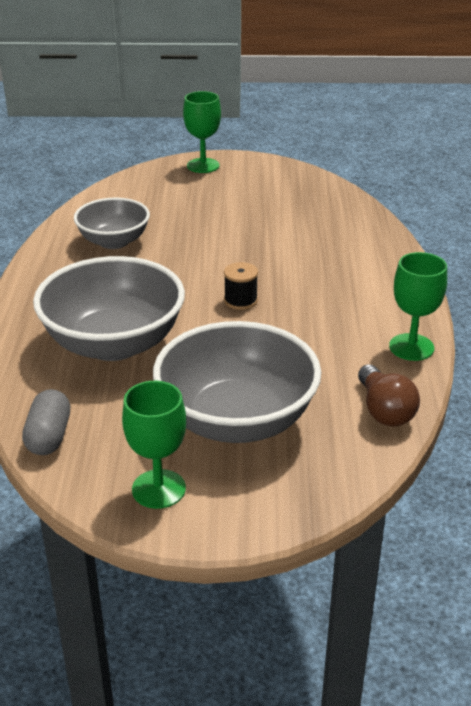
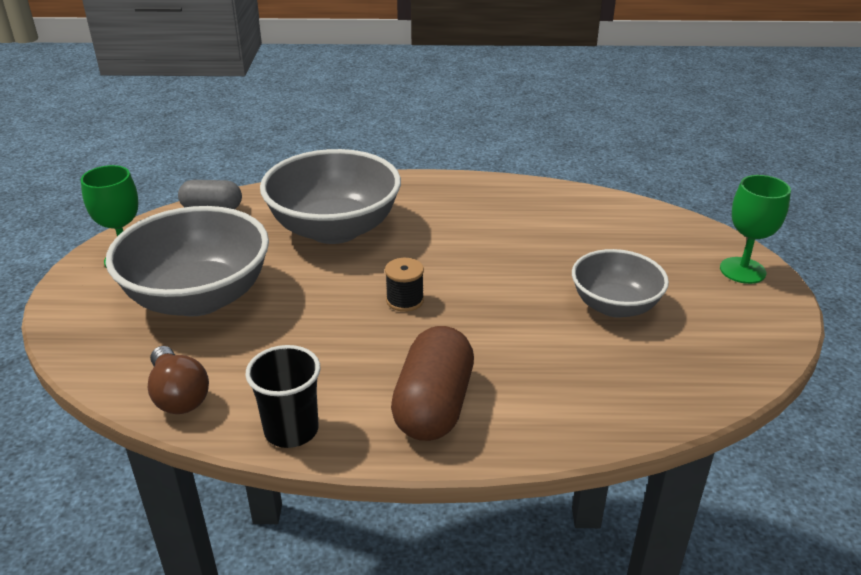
camera: 90 degrees right, 0 degrees up
(114, 241) = (525, 218): grey bowl -> grey bowl (614, 306)
(371, 287) = (433, 405): none -> brown capsule
(384, 410) = (178, 395): brown light bulb -> brown light bulb turned 105 degrees counterclockwise
(411, 347) = (291, 430): green goblet -> black cup

